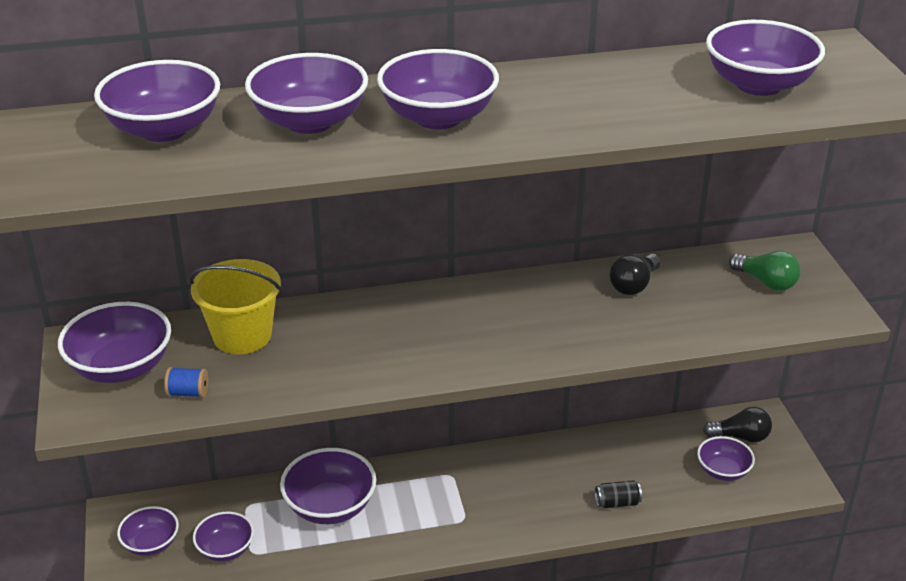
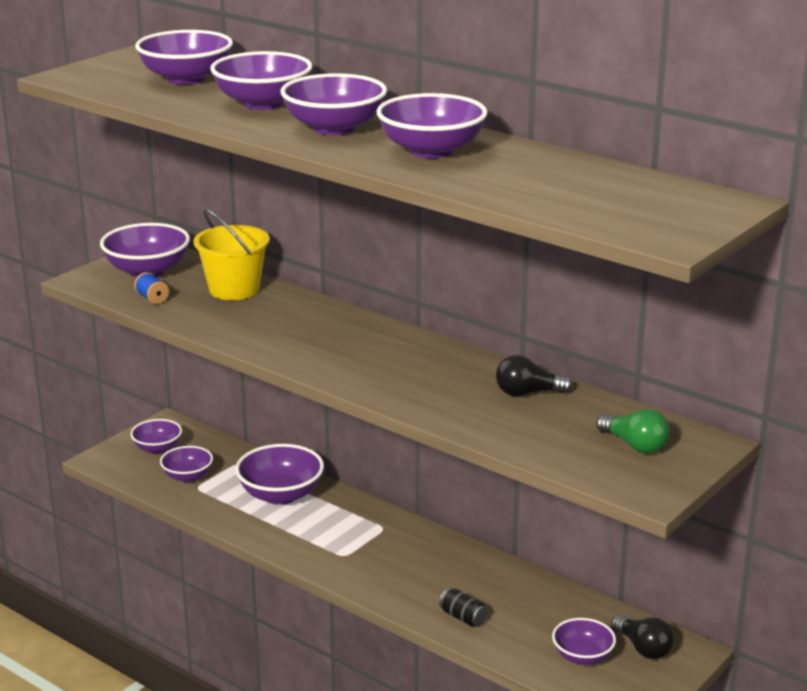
camera: 50 degrees right, 10 degrees down
(758, 85) = (591, 195): purple bowl -> purple bowl (431, 150)
(766, 282) = (635, 445): green light bulb -> green light bulb turned 45 degrees counterclockwise

